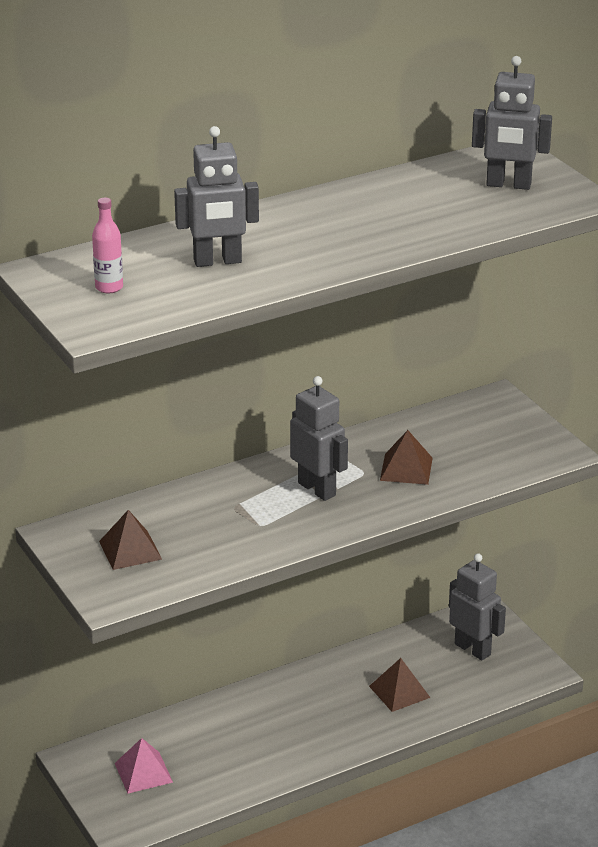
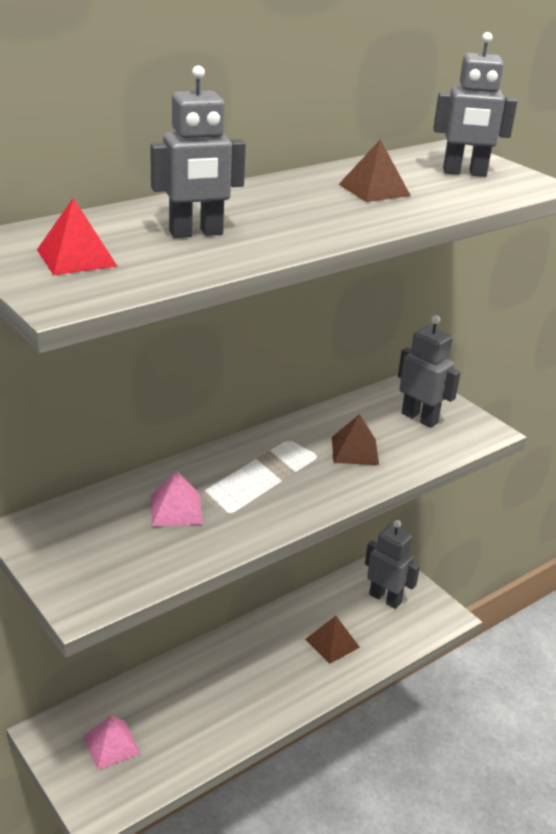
camera: 10 degrees left, 0 degrees up
(109, 287) = (76, 257): pink bottle -> red pyramid
(130, 550) = (100, 545): brown pyramid -> brown pyramid (374, 190)
(208, 520) = (176, 509): none -> pink pyramid
(317, 489) = (277, 473): grey robot -> grey robot (420, 418)

